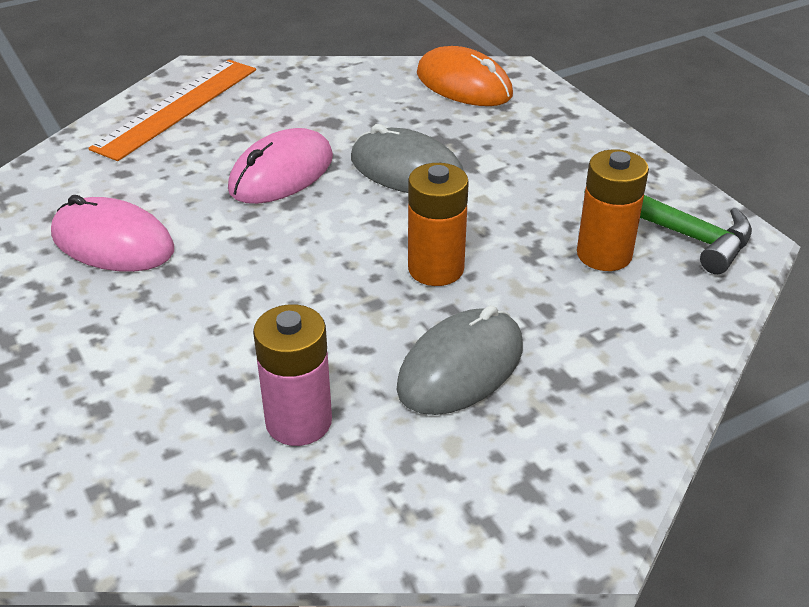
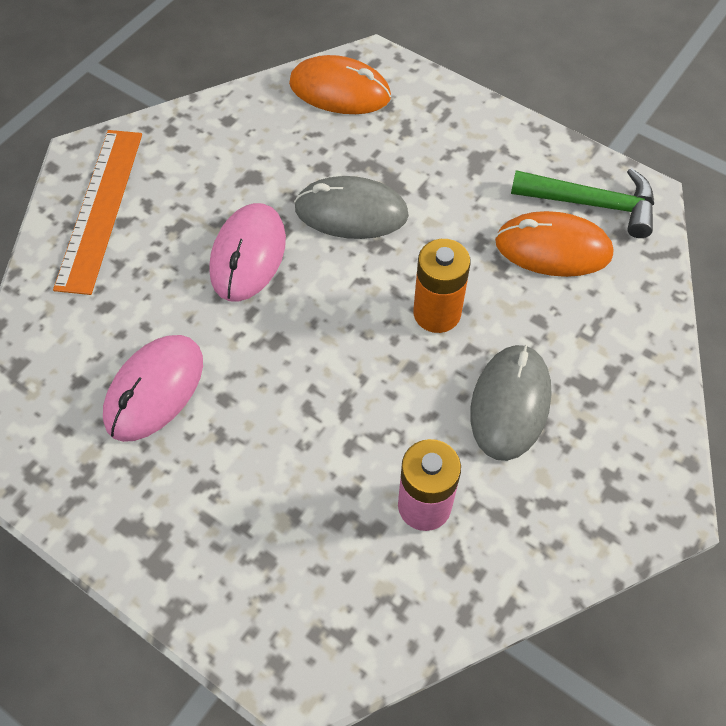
camera: 25 degrees left, 20 degrees up
(112, 242) = (154, 390): pink mouse -> pink mouse turned 60 degrees counterclockwise
(604, 254) = (553, 248): orange battery -> orange mouse

